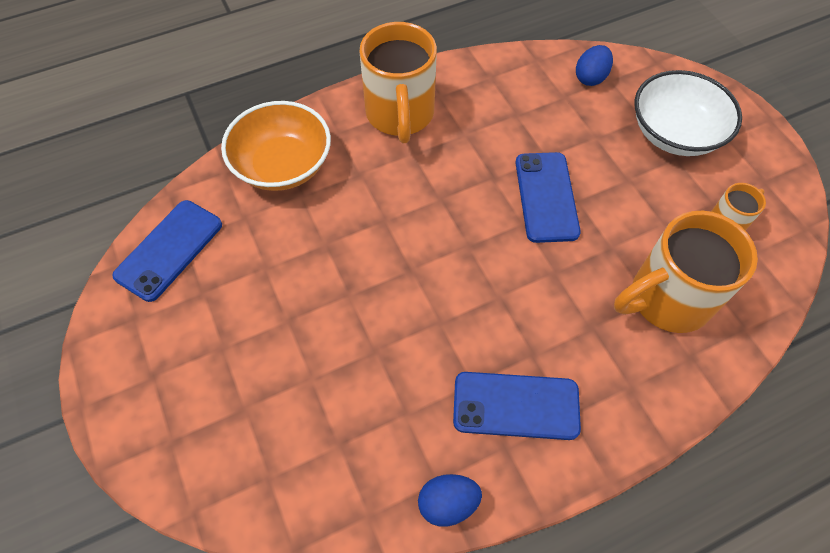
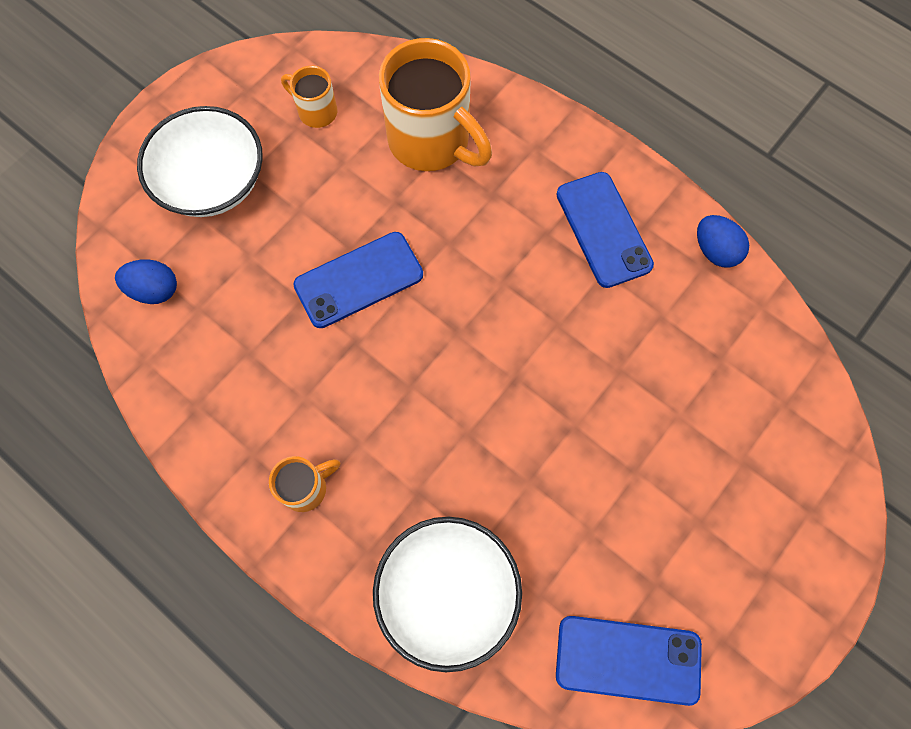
camera: 115 degrees left, 10 degrees up
(283, 165) = (447, 593): orange bowl -> white bowl
(400, 115) = (306, 488): orange mug -> orange mug, size x0.49

